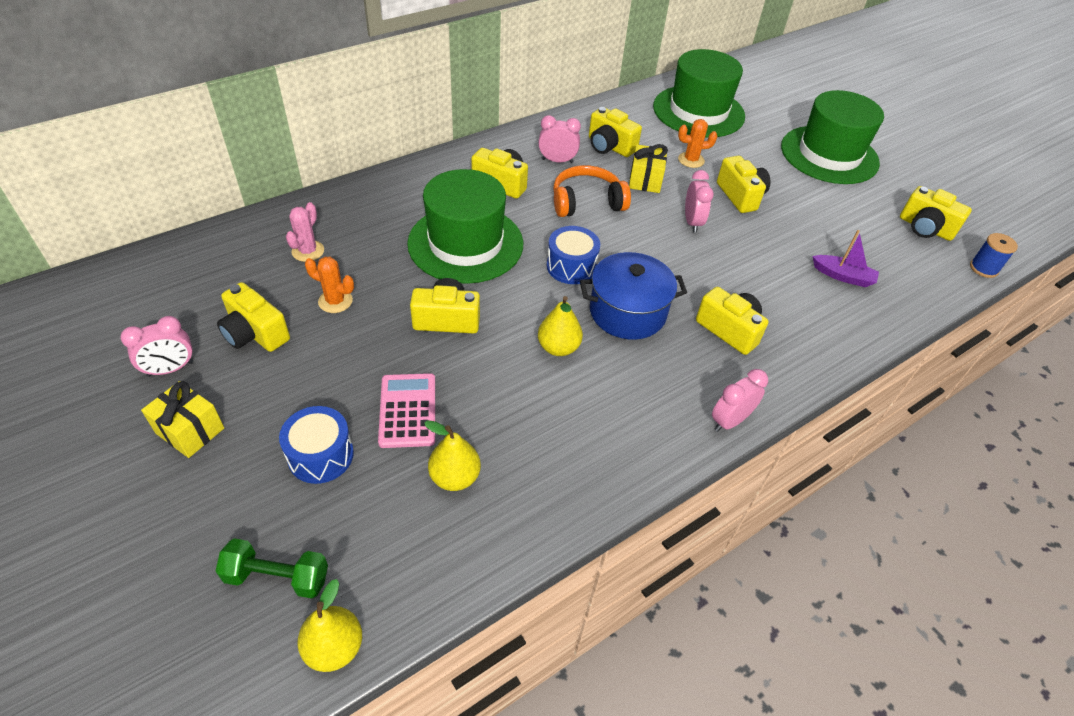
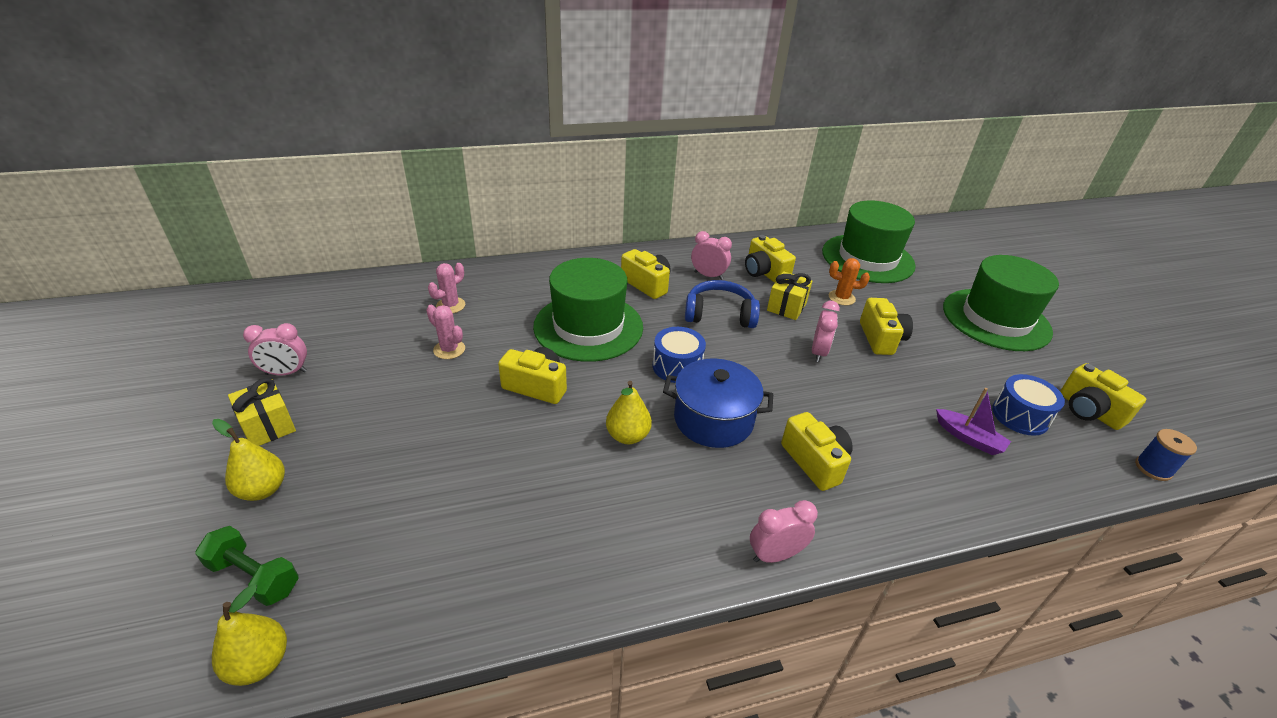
camera: 20 degrees right, 10 degrees down
(255, 333) = (369, 360): yellow camera -> none
(321, 455) = (358, 476): blue drum -> blue drum (1020, 416)
(335, 301) = (449, 349): orange cactus -> pink cactus
(408, 410) = (457, 457): pink calculator -> none
(455, 477) = (464, 531): yellow pear -> yellow pear (262, 490)
(587, 202) = (719, 314): orange headphones -> blue headphones

